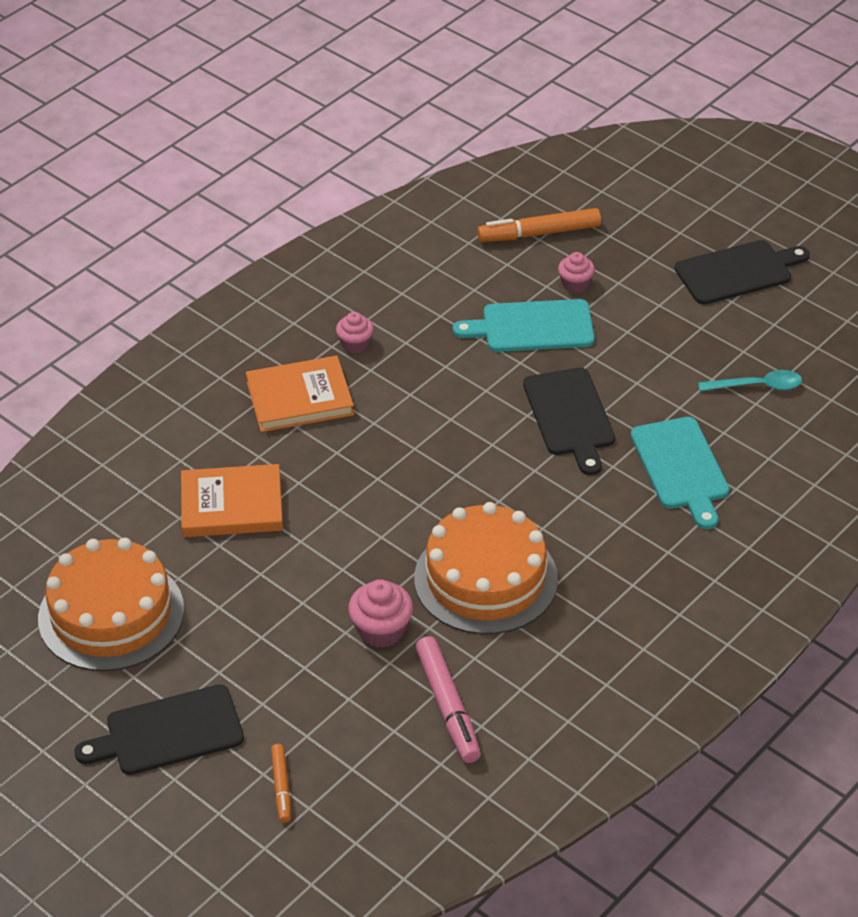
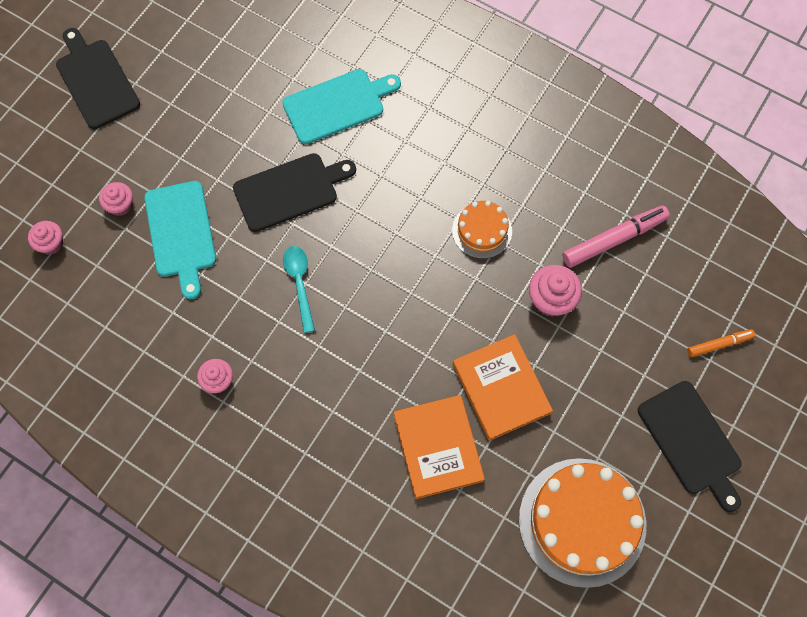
camera: 100 degrees left, 25 degrees up
(299, 398) = (296, 416): orange book -> orange book (501, 388)
(486, 579) = (482, 231): orange cake -> orange cake, size x0.52
(539, 233) = (51, 243): orange marker -> pink cupcake
(757, 386) = (237, 59): turquoise spoon -> turquoise spoon (300, 284)

